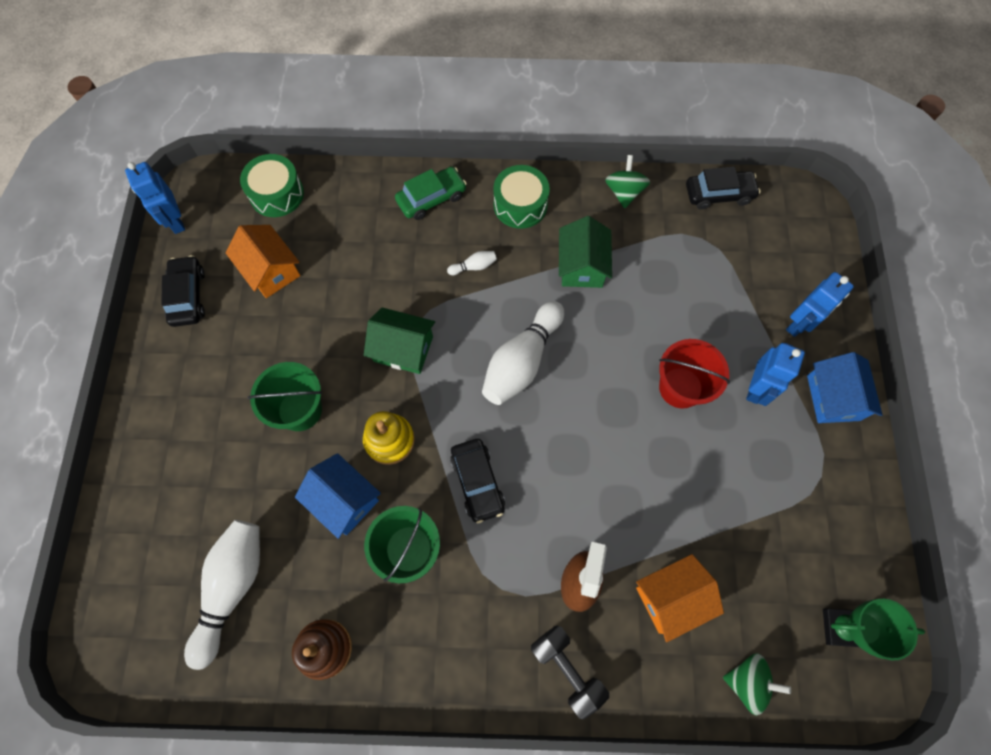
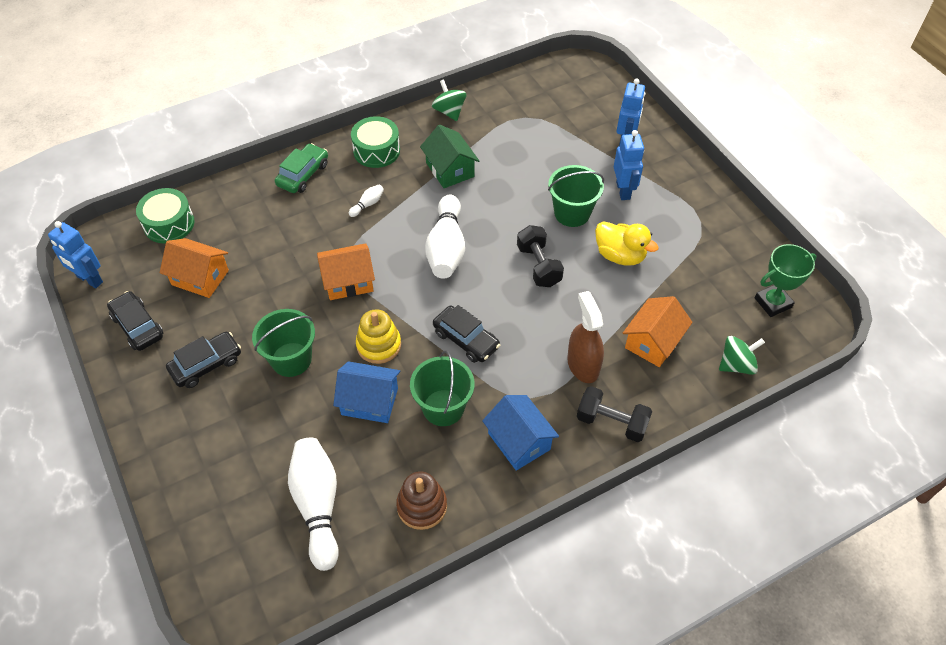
camera: 30 degrees left, 15 degrees down
(403, 349) = (348, 281): green house -> orange house
(605, 434) = (538, 266): none -> black dumbbell
(680, 387) = (572, 213): red bucket -> green bucket
(701, 469) = (620, 255): none -> yellow duck
(718, 194) = (518, 86): black car -> black car (206, 364)
(833, 397) = (677, 173): blue house -> blue house (519, 441)

